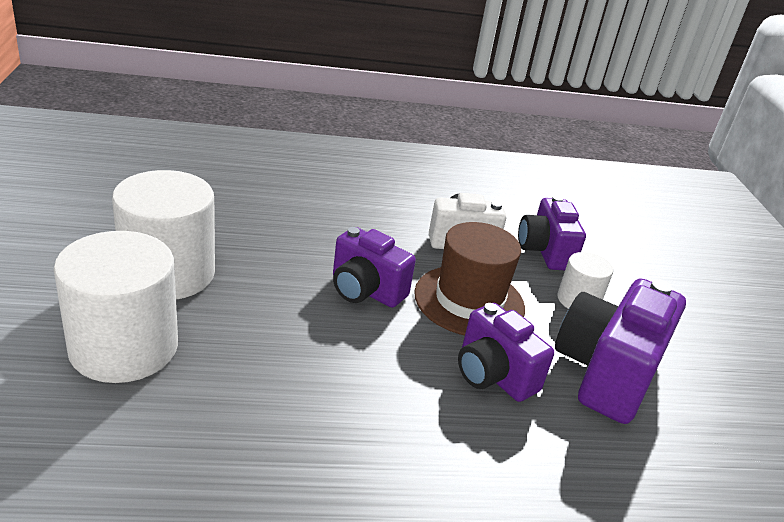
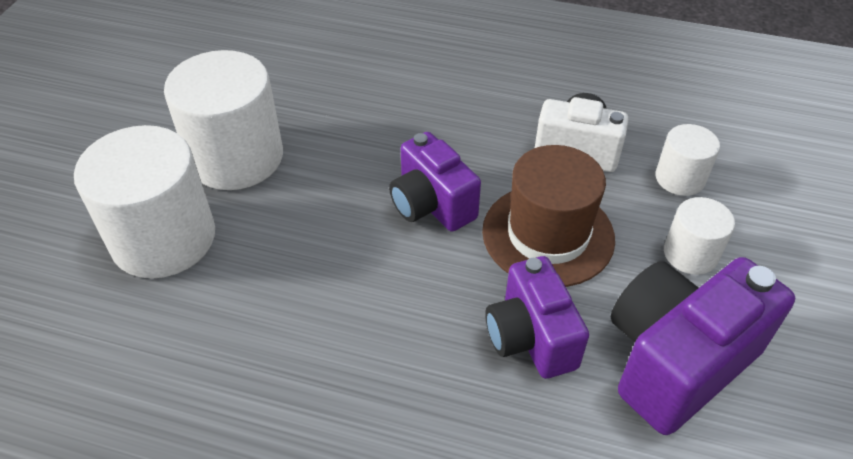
camera: 25 degrees right, 15 degrees up
(545, 251) = (680, 178): purple camera -> white cylinder

